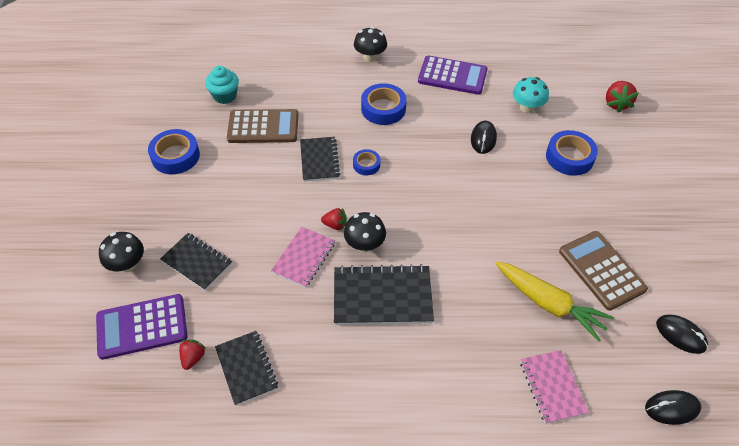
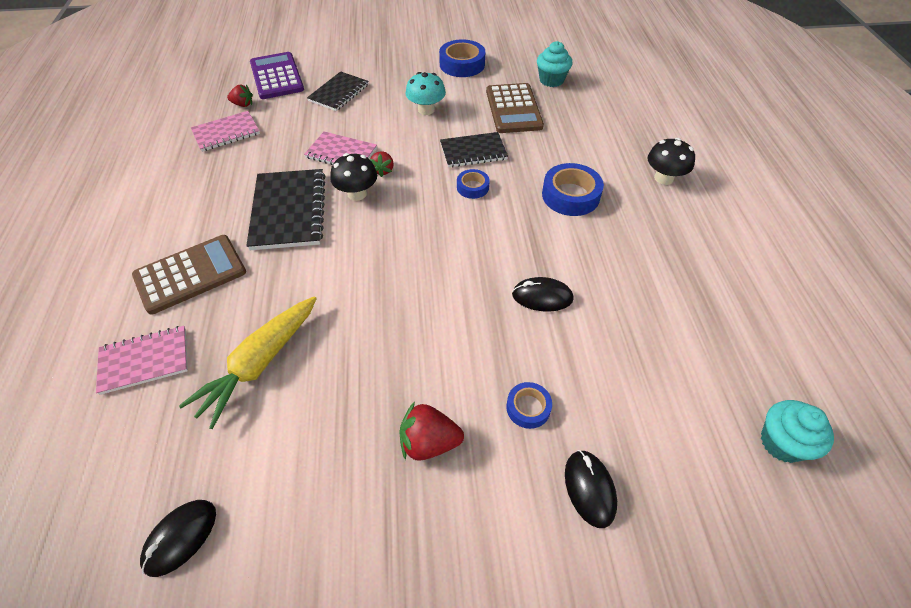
camera: 85 degrees right, 0 degrees up
(127, 264) = (338, 60): black mushroom -> none
(246, 368) = (226, 133): black notebook -> pink notebook
(452, 76) = (662, 261): purple calculator -> none
(527, 107) = (626, 353): turquoise mushroom -> turquoise mushroom (426, 110)
(569, 157) = (528, 408): blue tape -> blue tape, size x0.57
(579, 62) = (782, 443): none -> turquoise cupcake
(601, 270) = (307, 434): brown calculator -> brown calculator (190, 274)
(616, 104) = (686, 501): red strawberry -> red strawberry (429, 442)
(672, 408) = (73, 503): black mouse -> black mouse (589, 489)

